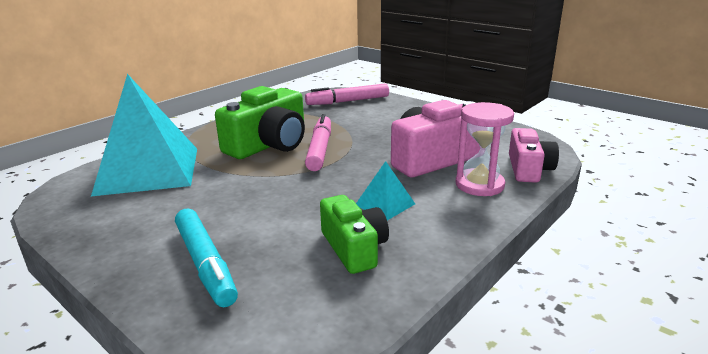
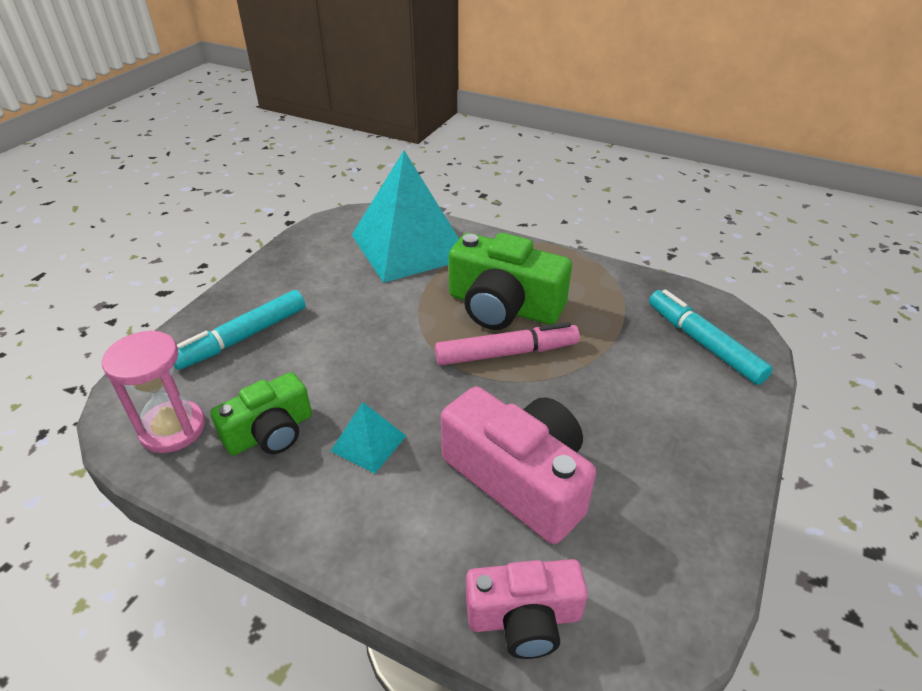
camera: 75 degrees right, 15 degrees up
(348, 101) = (703, 343): pink marker -> turquoise marker
(479, 185) = (445, 545): pink hourglass -> pink hourglass (173, 429)

